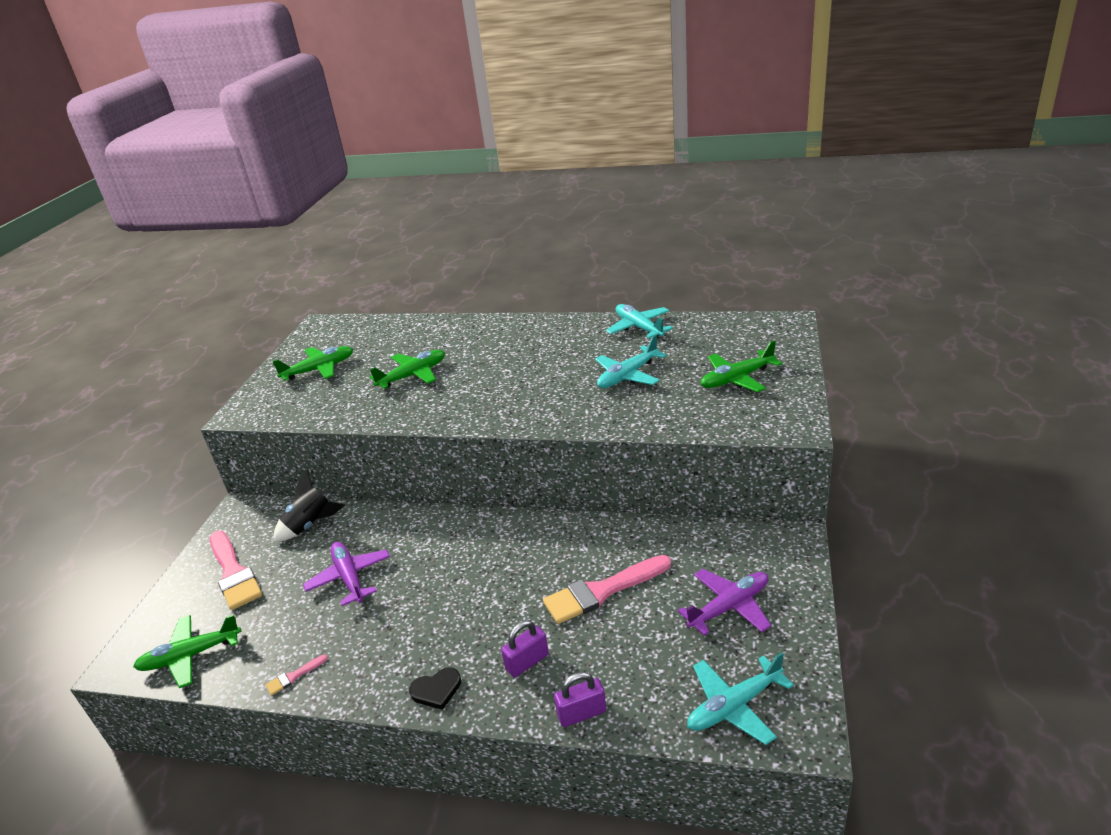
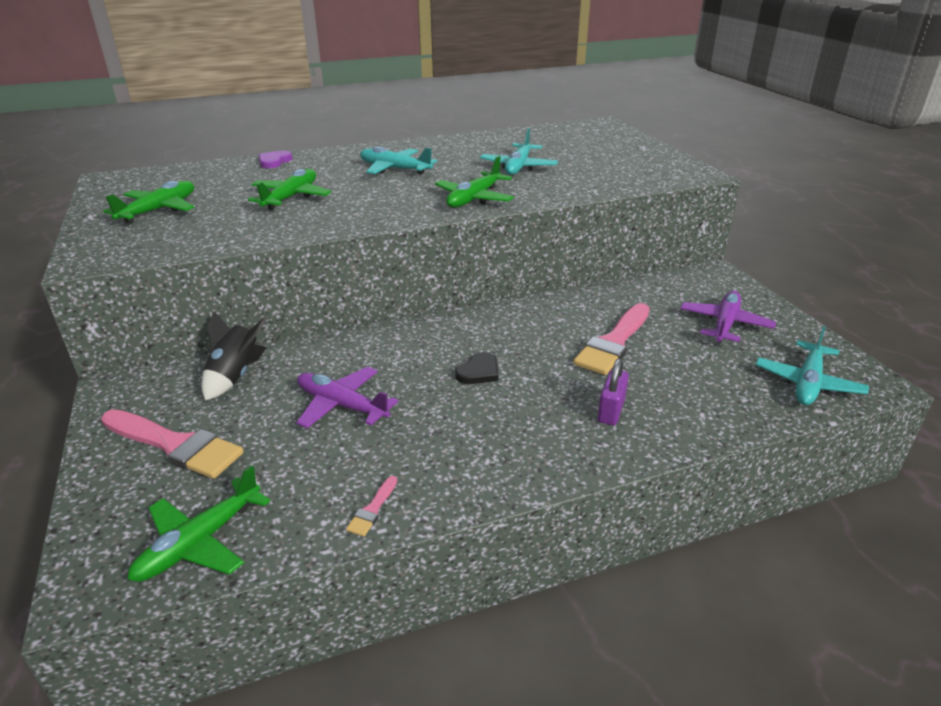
camera: 35 degrees left, 0 degrees up
(436, 690) = (551, 462): black heart -> black heart (479, 372)
(441, 326) = (274, 161): none -> purple heart
(582, 713) = (703, 429): purple padlock -> none
(639, 327) = (483, 139): turquoise plane -> turquoise plane (394, 169)
(737, 379) = (613, 156): green plane -> green plane (474, 198)

